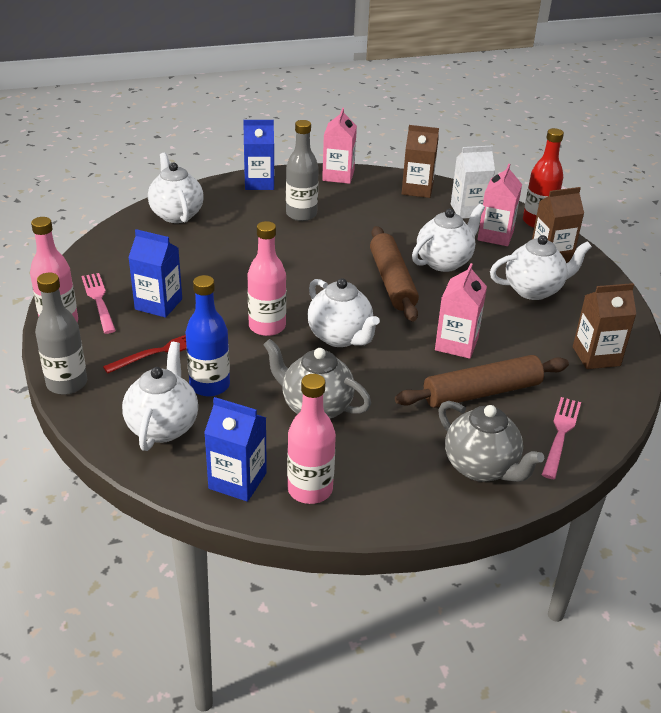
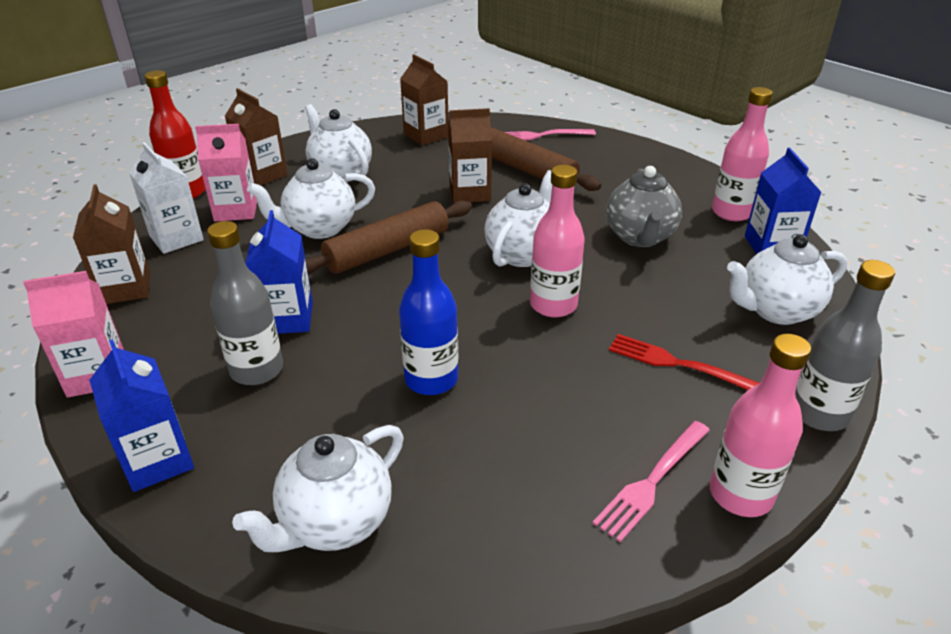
camera: 115 degrees left, 0 degrees up
(158, 304) = (599, 413): blue carton -> blue carton (287, 318)
(209, 385) = (688, 306): blue bottle -> blue bottle (431, 379)
(444, 262) = (319, 228): white teapot -> white teapot turned 45 degrees counterclockwise
(456, 344) = (470, 193): pink carton -> brown carton
(481, 467) = (614, 155): grey teapot -> none

